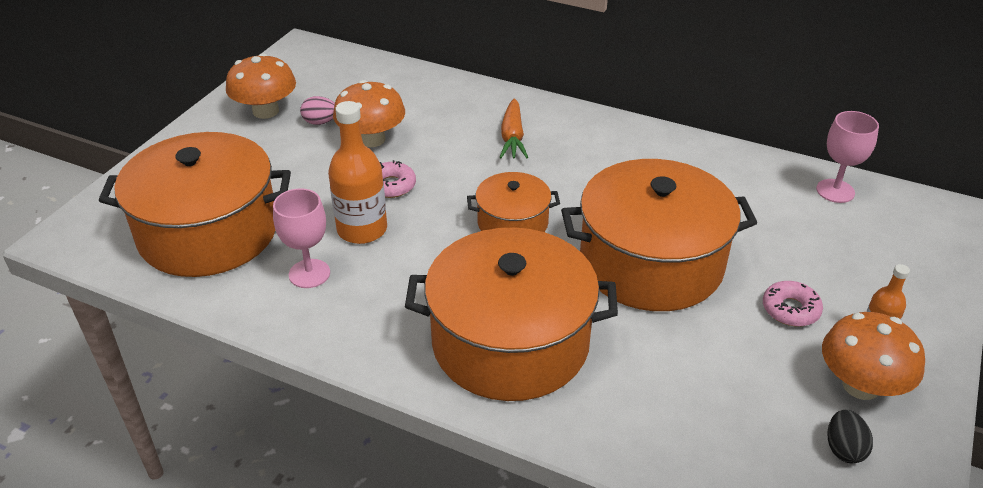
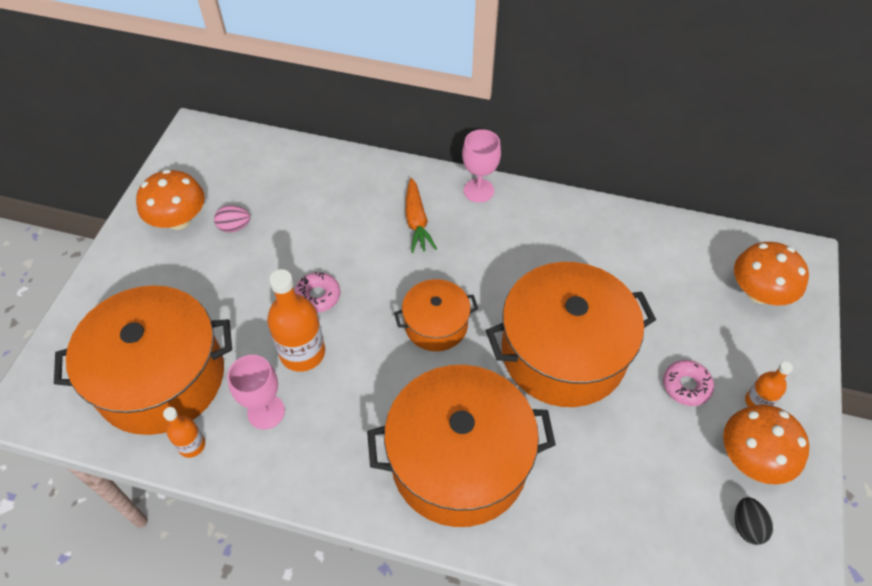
camera: 10 degrees left, 15 degrees up
(223, 291) = (192, 445): none -> orange bottle
(372, 139) = (288, 241): orange mushroom -> orange mushroom (759, 292)
(835, 191) = (706, 246): pink goblet -> pink goblet (478, 190)

